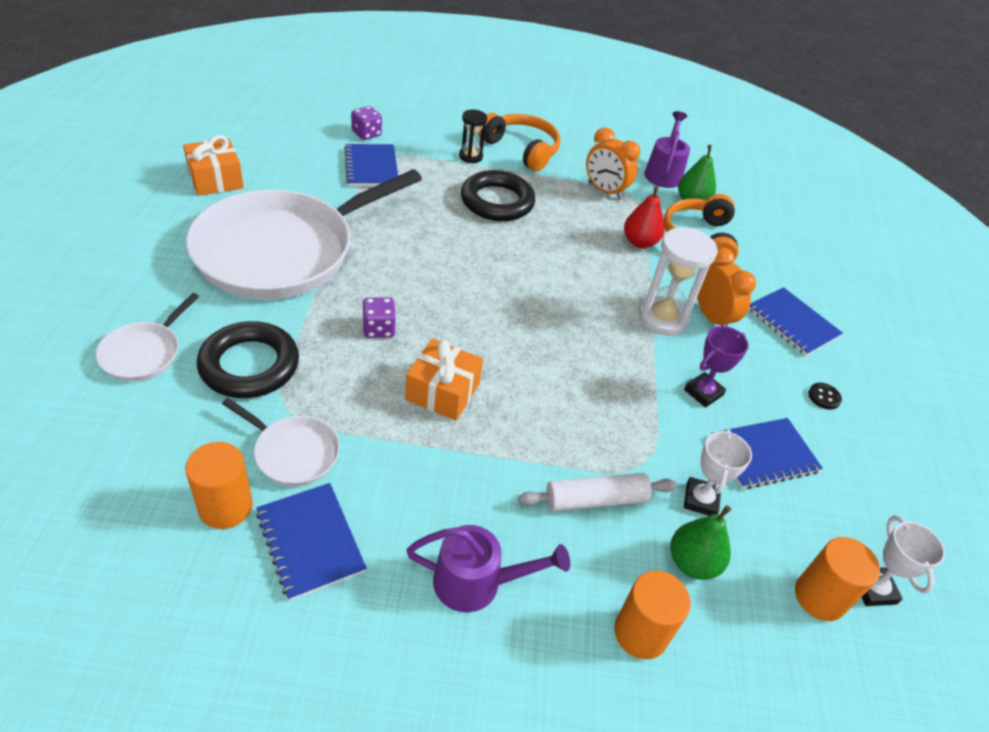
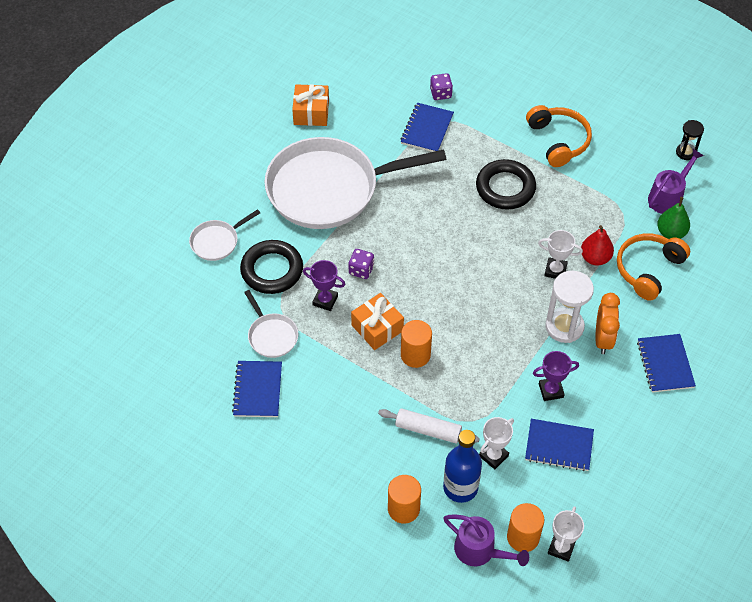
camera: 35 degrees right, 10 degrees up
(225, 507) = (224, 354): orange cylinder -> orange cylinder (415, 355)
(349, 380) = (325, 300): none -> purple trophy
(470, 156) = (511, 137): black hourglass -> black hourglass (686, 152)
(478, 582) = (332, 447): purple watering can -> purple watering can (480, 551)
(605, 191) = (601, 201): orange clock -> none
(609, 265) = (555, 270): none -> white trophy
(692, 563) = (460, 487): green pear -> blue bottle
(824, 397) = (638, 426): black button -> none

